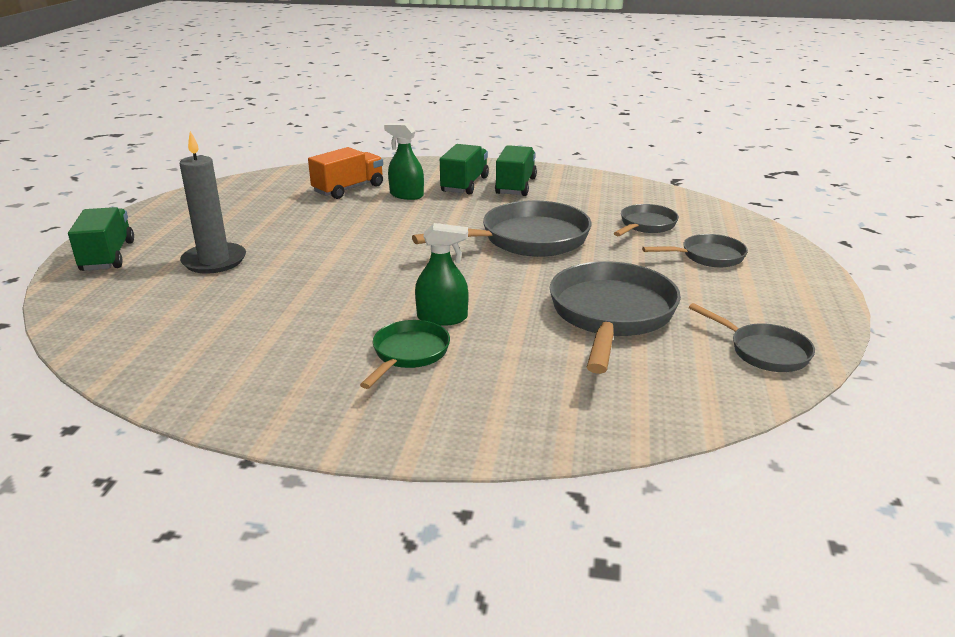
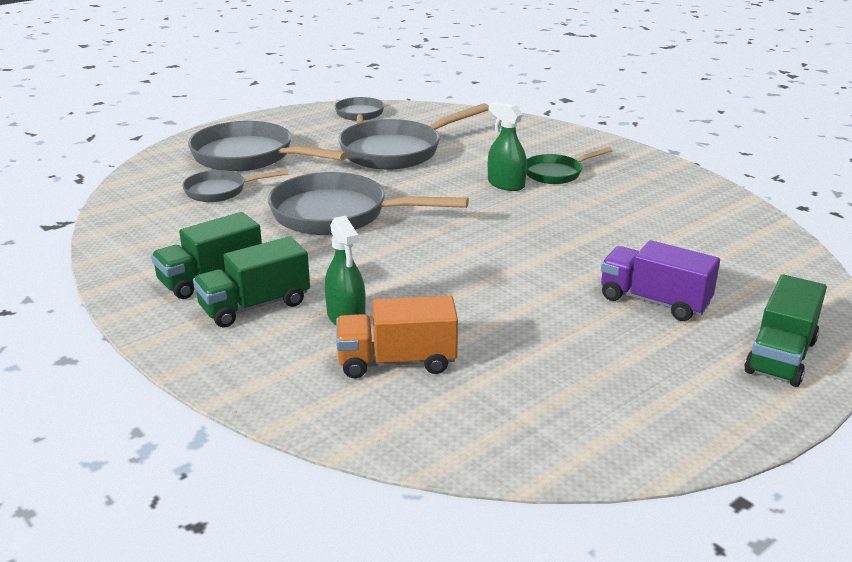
camera: 140 degrees left, 0 degrees up
(214, 261) = (654, 301): grey candle -> purple truck
(707, 257) = (249, 157): grey pan -> grey pan, size x1.82

